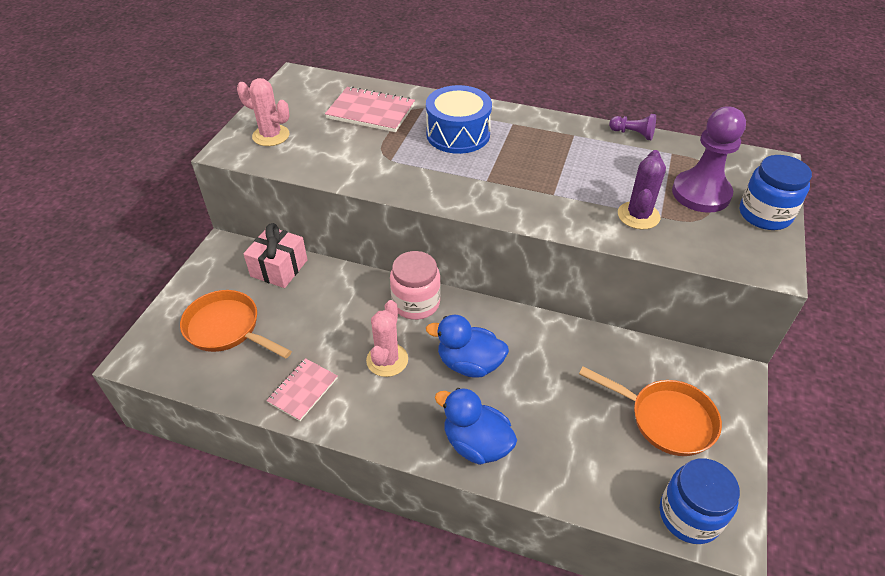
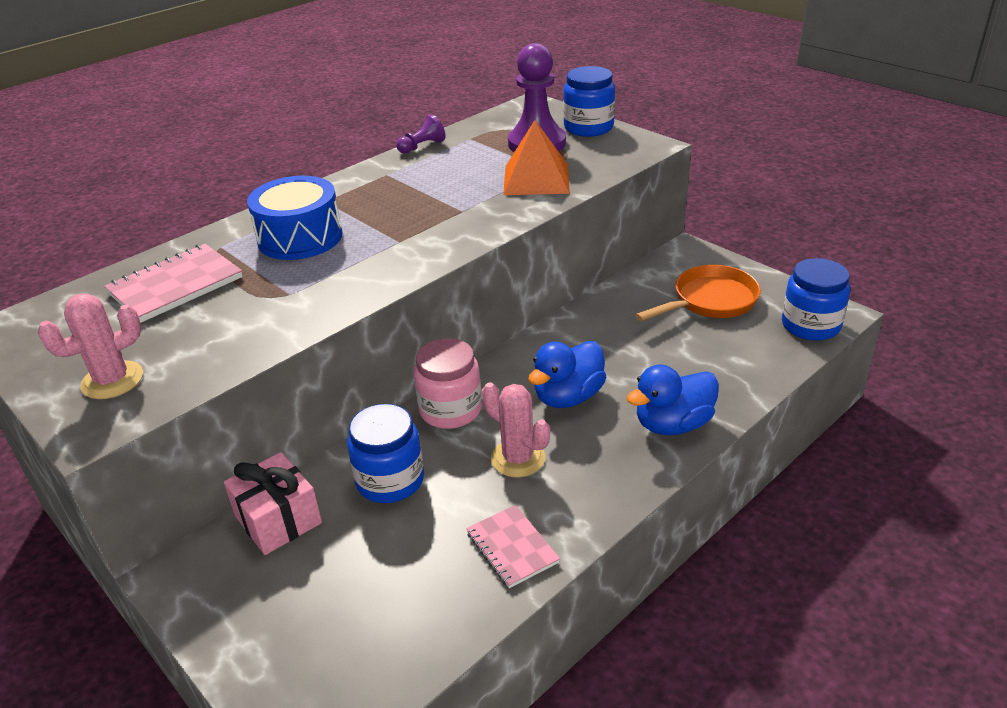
camera: 60 degrees left, 10 degrees down
(227, 329) = (345, 605): orange pan -> none
(334, 302) = (390, 480): none -> blue jar
(638, 216) = (536, 179): purple cactus -> orange pyramid

